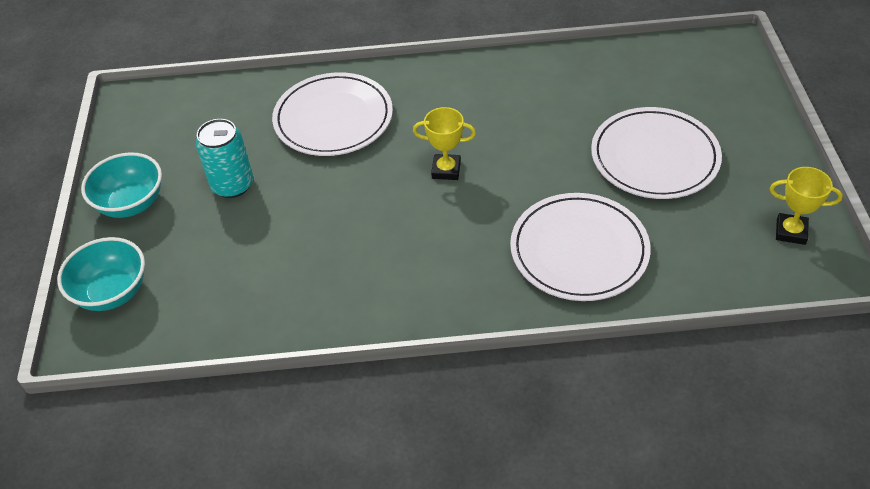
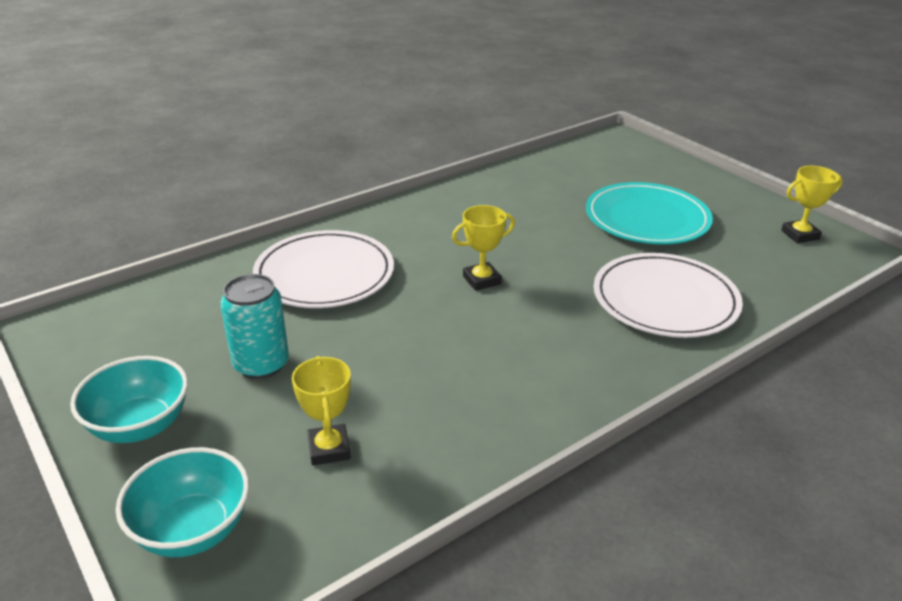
camera: 35 degrees left, 15 degrees down
(225, 272) = (329, 449): none -> yellow trophy
(654, 157) = (647, 219): white plate -> turquoise plate

